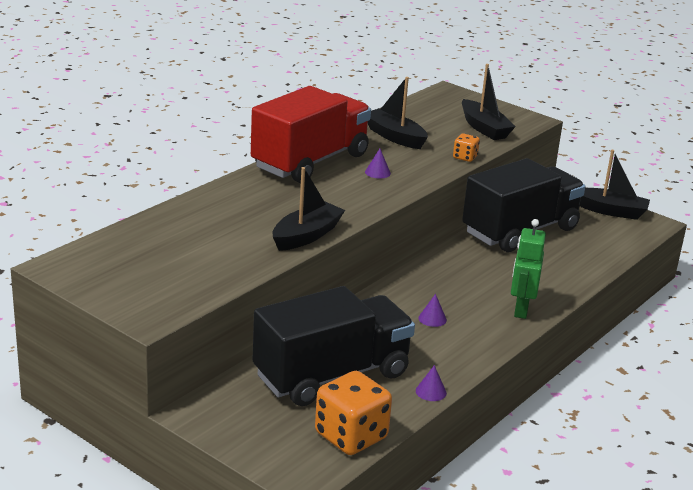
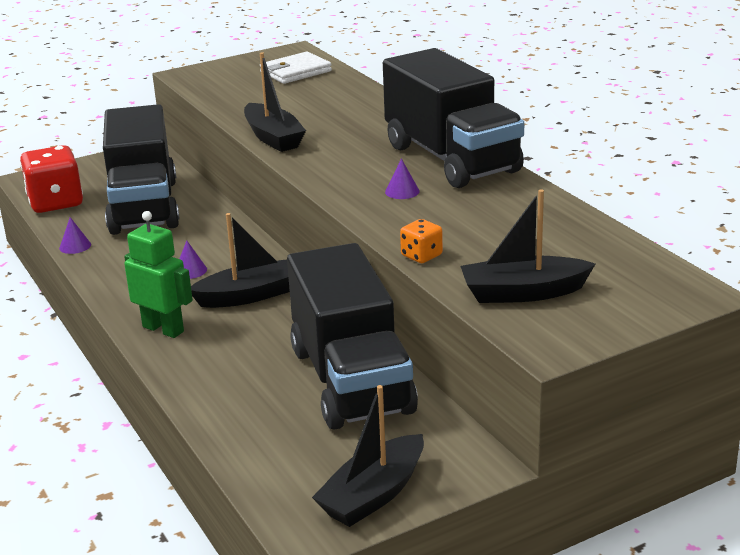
camera: 115 degrees right, 0 degrees up
(126, 254) = (295, 72): none -> white wallet
(310, 161) = (451, 159): red truck -> black truck
(351, 436) = (55, 202): orange dice -> red dice
(394, 137) = (511, 218): black boat -> black boat (249, 295)

